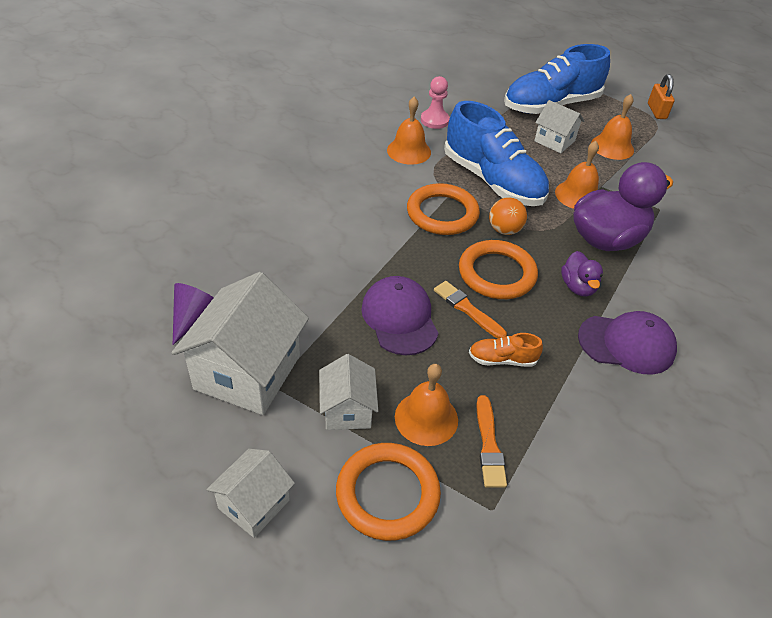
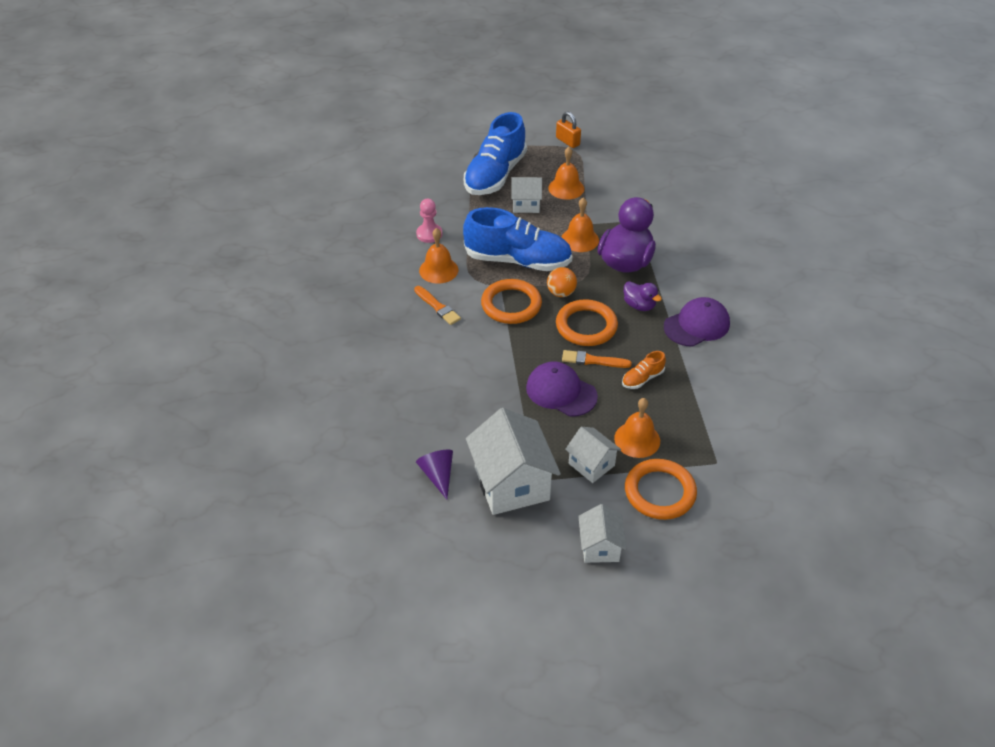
camera: 35 degrees left, 0 degrees up
(489, 445) = (682, 431): orange brush -> orange brush (437, 307)

